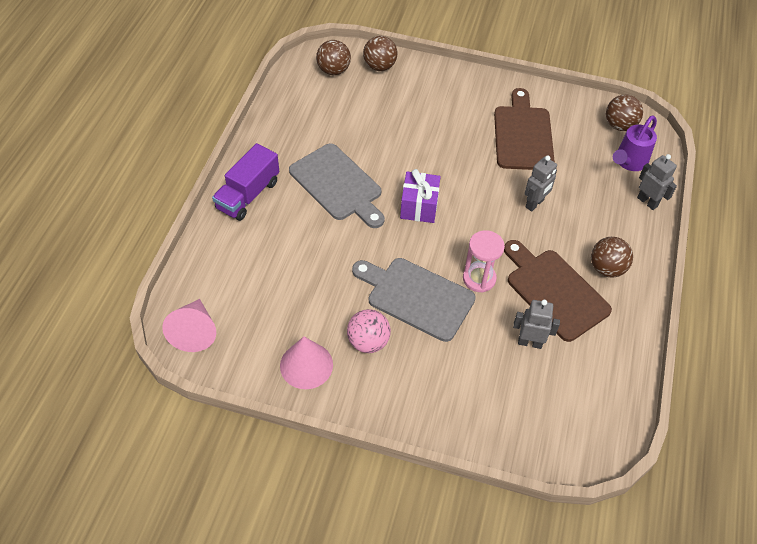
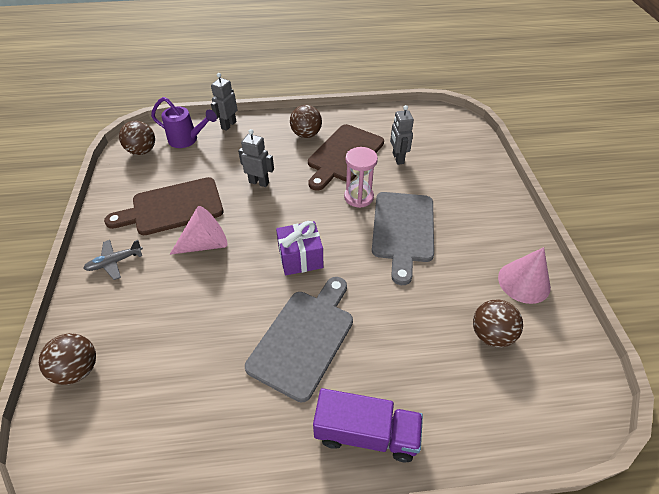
camera: 110 degrees left, 5 degrees down
(194, 332) = (572, 395): pink cone -> pink cone (205, 244)
(333, 70) = (94, 426): brown ball -> brown ball (491, 334)
(368, 342) = (468, 247): pink ball -> none
(470, 92) = (114, 262): none -> grey plane

